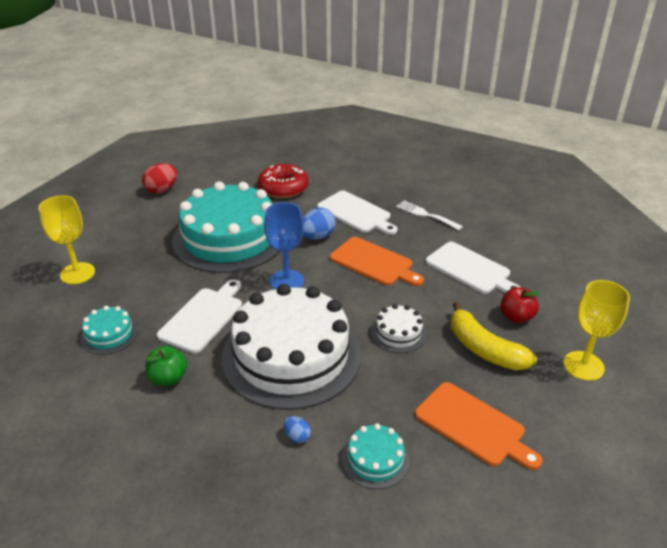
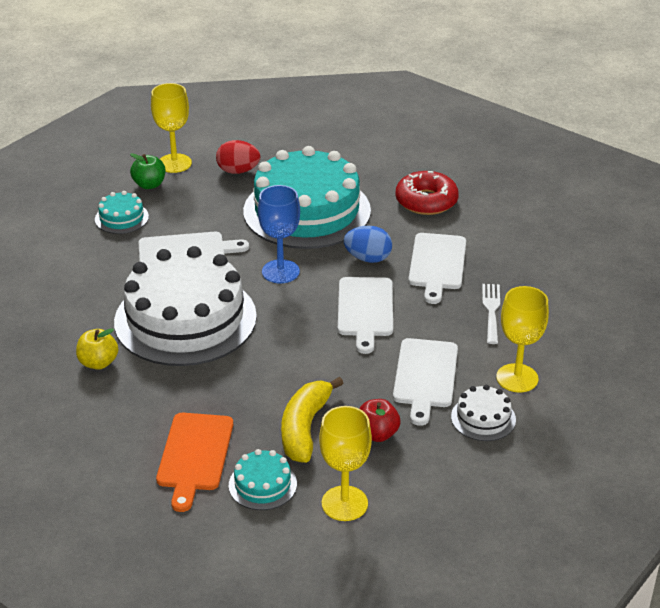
camera: 55 degrees right, 0 degrees up
(162, 190) = (336, 138): red egg -> red egg (238, 171)
(168, 378) = (102, 271): green apple -> green apple (149, 185)
(297, 436) = (98, 363): blue egg -> yellow apple
(374, 262) = (365, 310): orange cutting board -> white cutting board
(375, 459) = (109, 414): turquoise cake -> turquoise cake (262, 484)
(398, 333) = (274, 367): white cake -> white cake (483, 418)
(502, 235) = (517, 378): none -> yellow goblet

